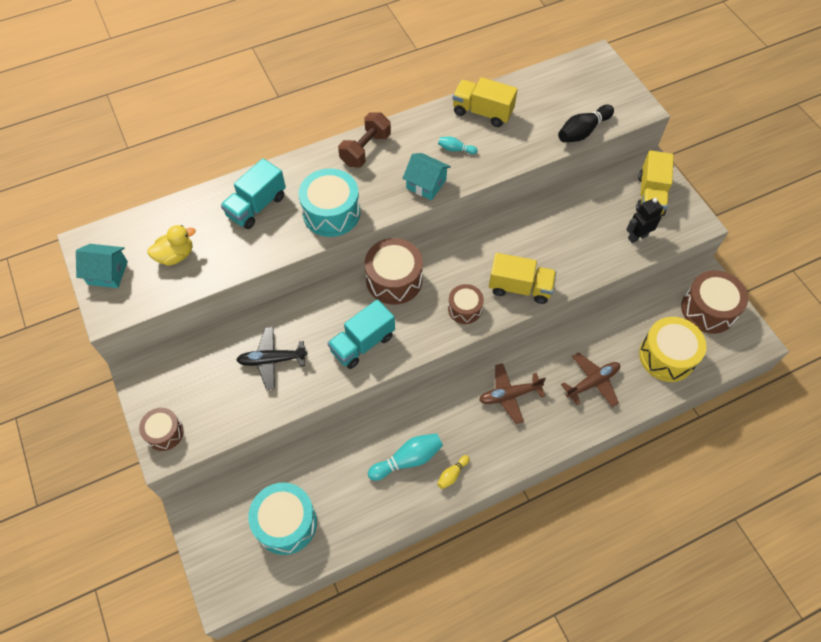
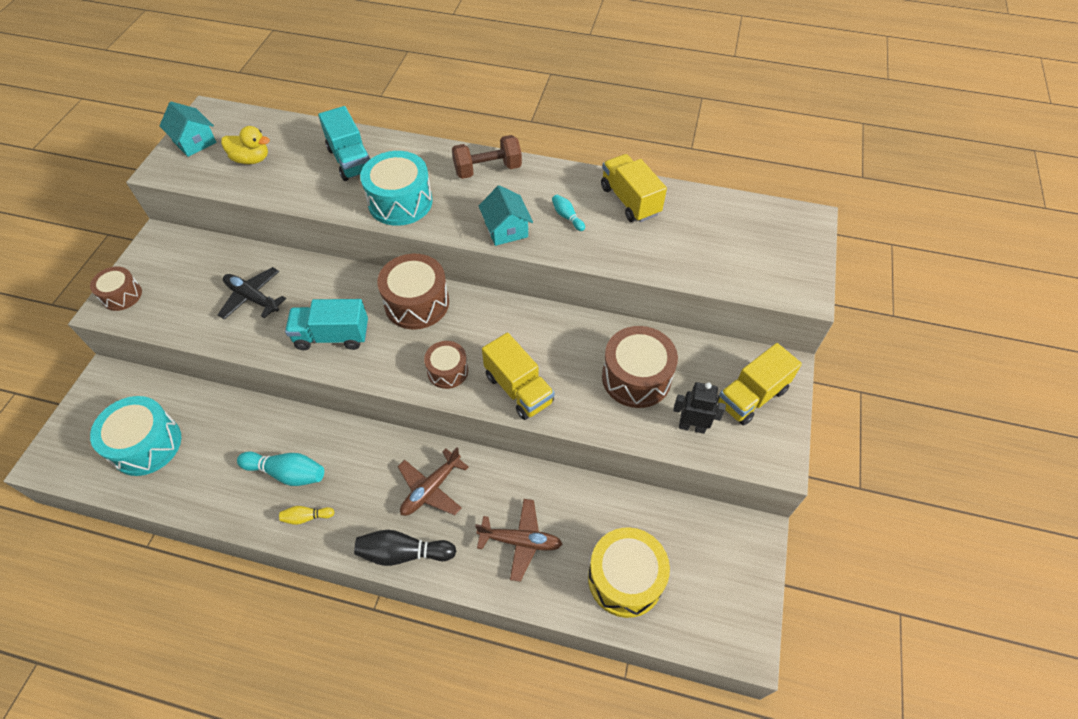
camera: 40 degrees right, 5 degrees down
(256, 206) = (350, 160): turquoise truck -> turquoise truck turned 105 degrees counterclockwise
(509, 395) = (431, 489): brown plane -> brown plane turned 75 degrees counterclockwise
(583, 131) = (714, 277): black bowling pin -> black bowling pin (403, 553)
(708, 309) = (723, 568): brown drum -> brown drum (636, 377)

